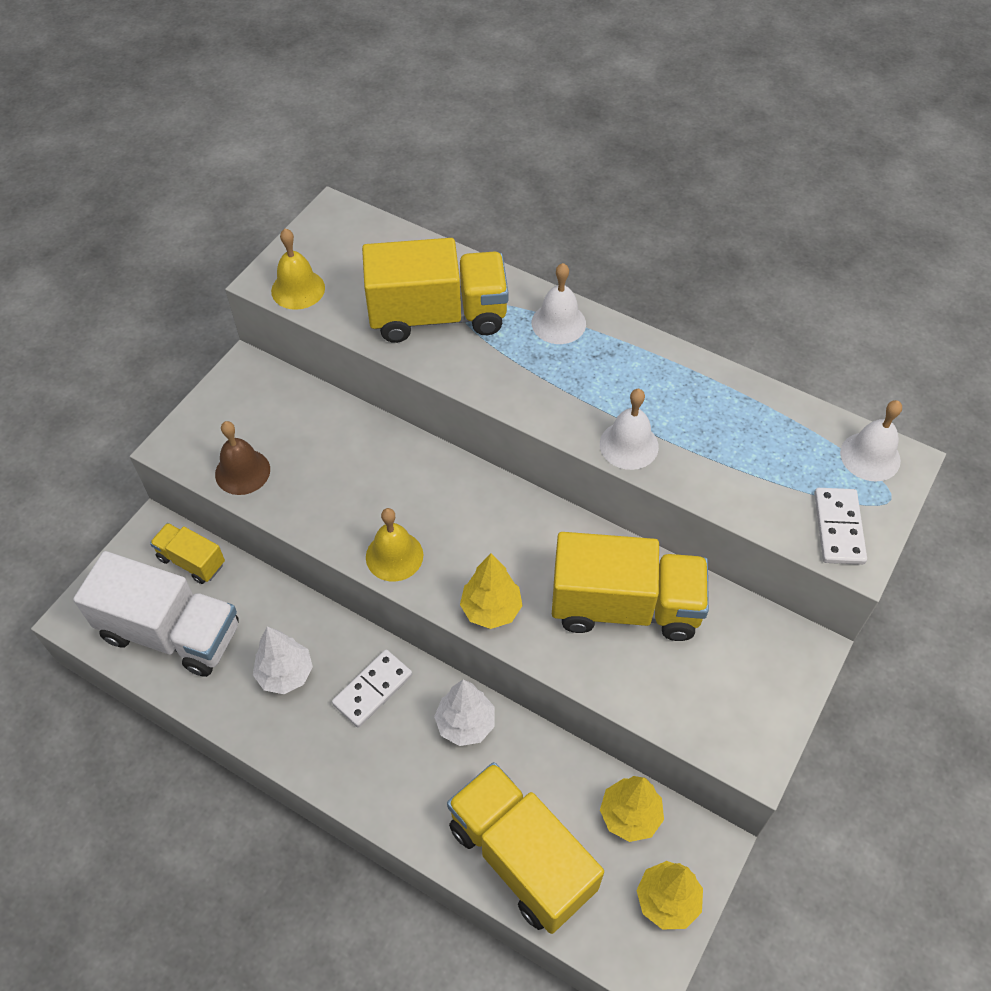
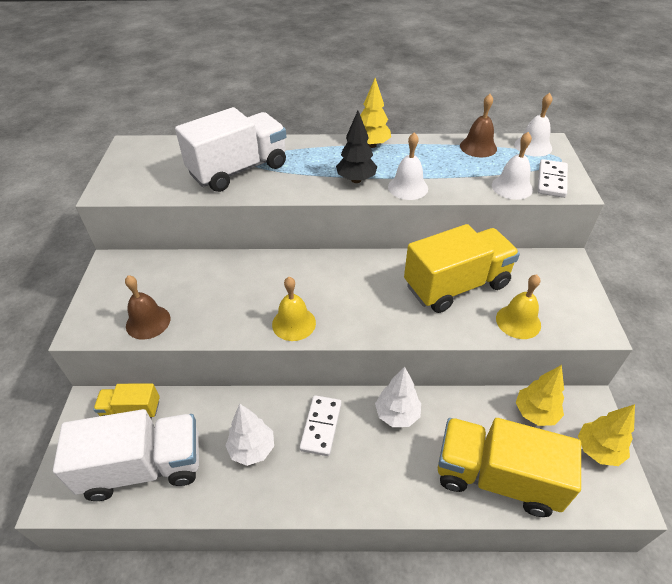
camera: 30 degrees left, 10 degrees down
(298, 289) = (131, 188): yellow bell -> yellow bell (518, 321)
(438, 315) = (239, 170): yellow truck -> white truck
(491, 609) = (380, 324): yellow tree -> yellow tree (371, 145)
(558, 323) = (316, 149): white bell -> white bell (512, 187)
(571, 401) = (356, 180): none -> black tree
(786, 421) = (478, 147): none -> brown bell
(838, 528) = (551, 180): white domino -> white domino turned 45 degrees clockwise

